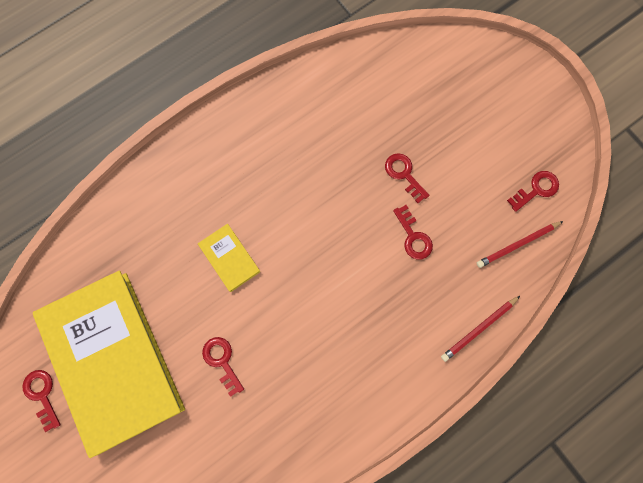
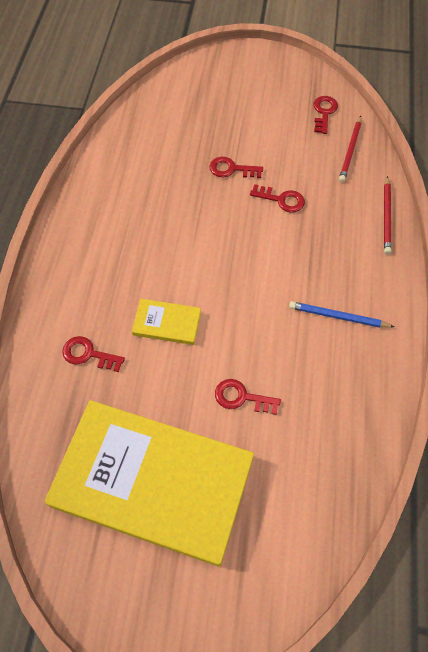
camera: 45 degrees left, 15 degrees down
(42, 395) = (119, 570): red key -> red key (88, 354)
(350, 371) = (338, 317): none -> blue pencil

